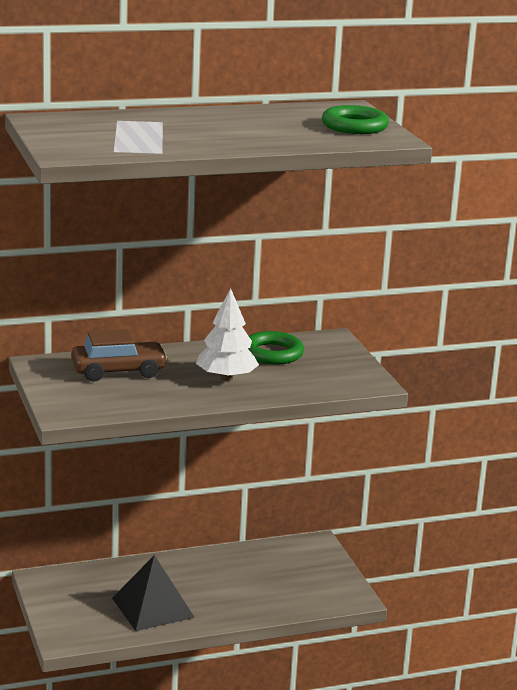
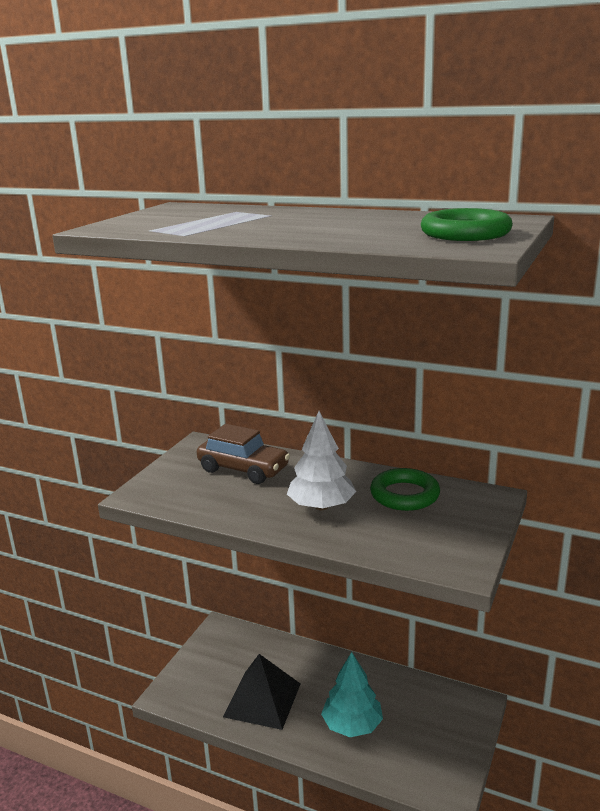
camera: 45 degrees right, 0 degrees up
(244, 592) = (352, 725): none -> turquoise tree

